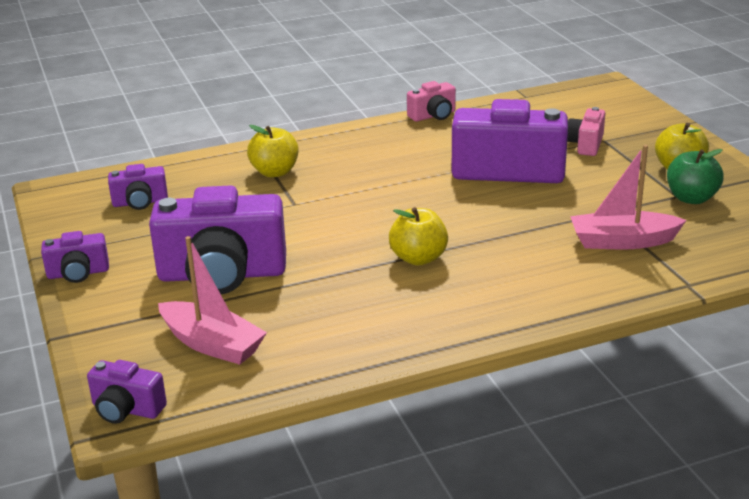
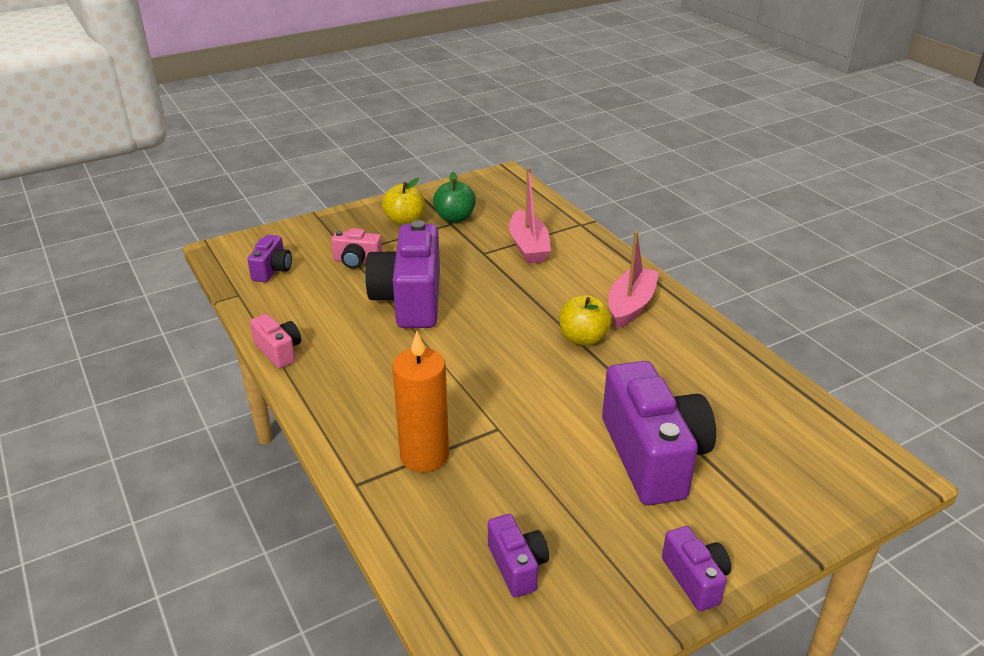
camera: 100 degrees left, 5 degrees up
(126, 409) = (881, 473): purple camera -> purple camera (272, 270)
(212, 344) = (766, 440): pink boat -> pink boat (631, 305)
(274, 172) = (424, 455): yellow apple -> orange candle

